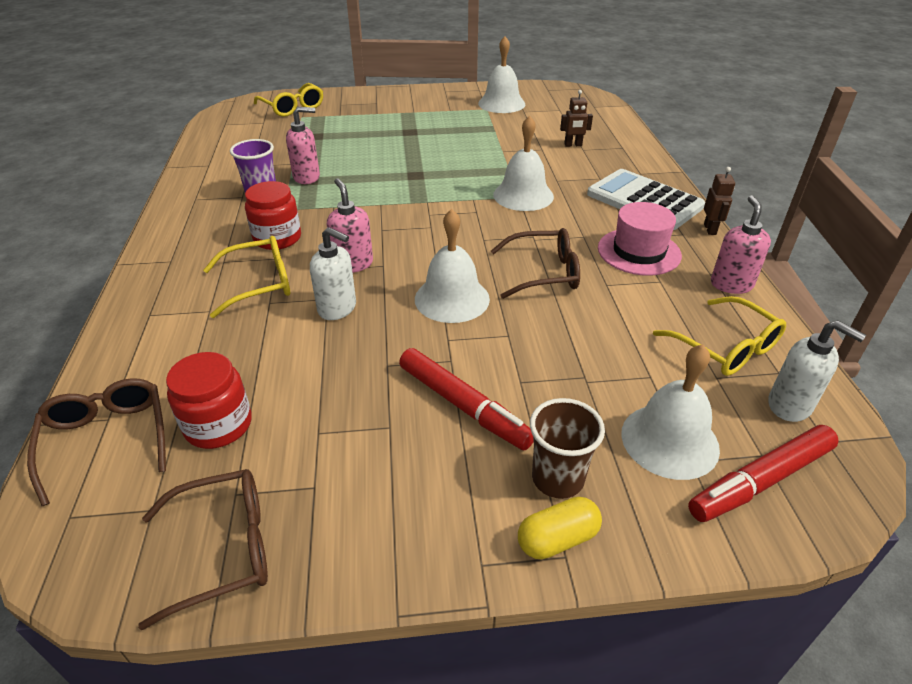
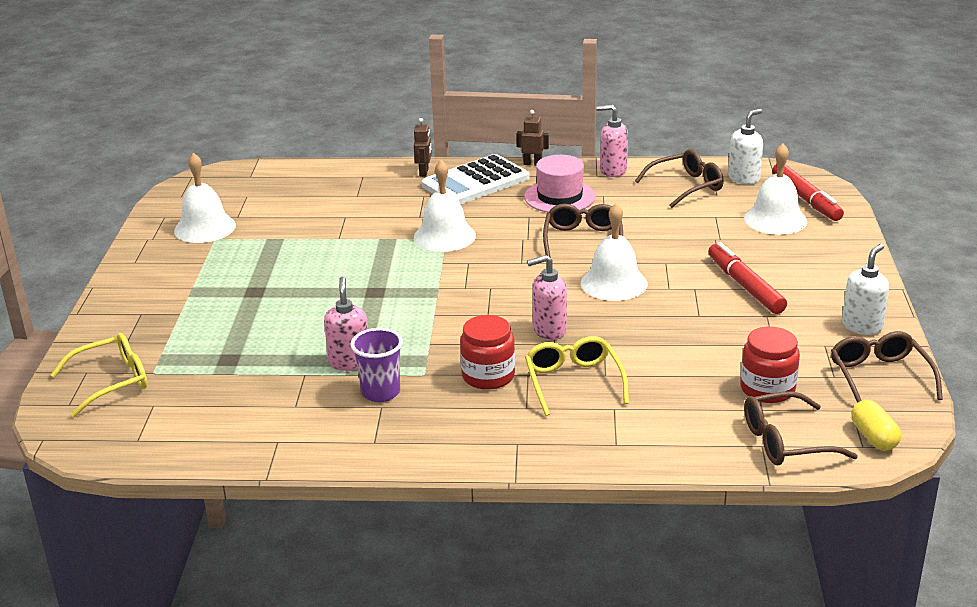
camera: 80 degrees left, 10 degrees down
(337, 308) = (620, 338): white soap dispenser -> white soap dispenser (862, 326)
(463, 406) = (745, 286): red marker -> red marker turned 75 degrees counterclockwise
(557, 479) = (810, 259): brown cup -> none
(557, 539) = (855, 264): yellow capsule -> yellow capsule (873, 437)
(573, 145) = (344, 199): brown robot -> brown robot (424, 172)
(725, 347) = (686, 186): yellow glasses -> brown glasses

